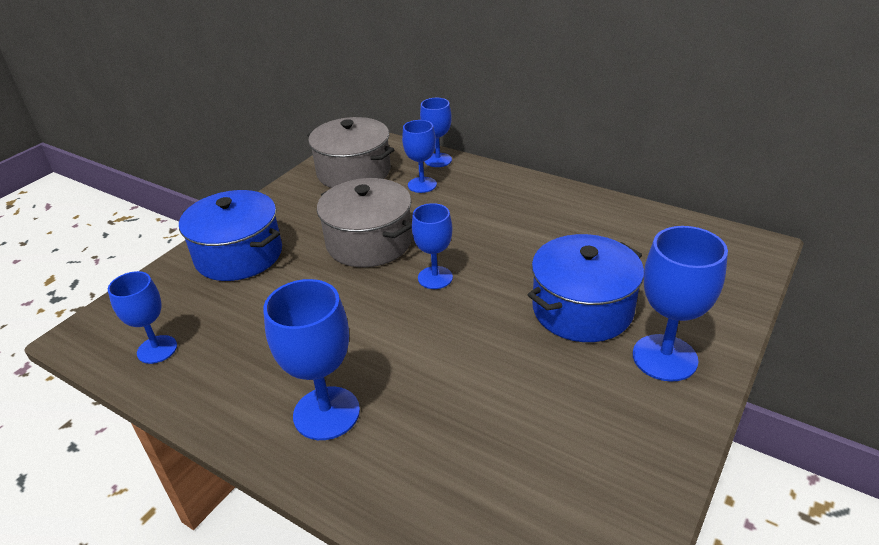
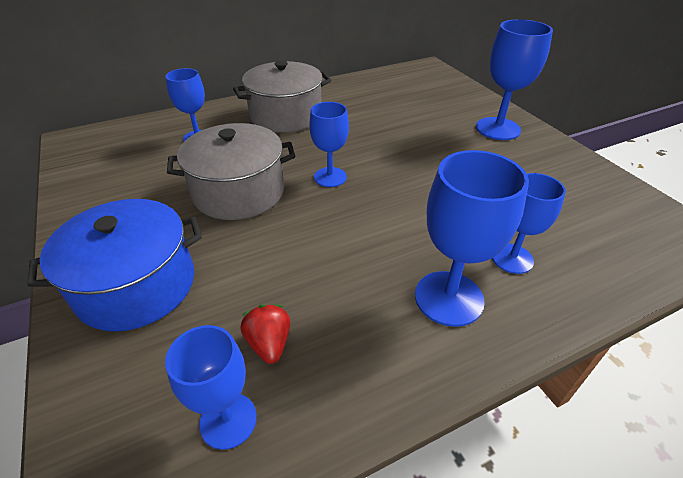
camera: 60 degrees left, 5 degrees up
(223, 337) = (269, 343): none -> red strawberry
(354, 172) = (117, 162): grey pot -> grey pot (286, 115)
(438, 160) = (176, 119): blue goblet -> blue goblet (512, 258)
(582, 309) = (429, 135): blue pot -> none

